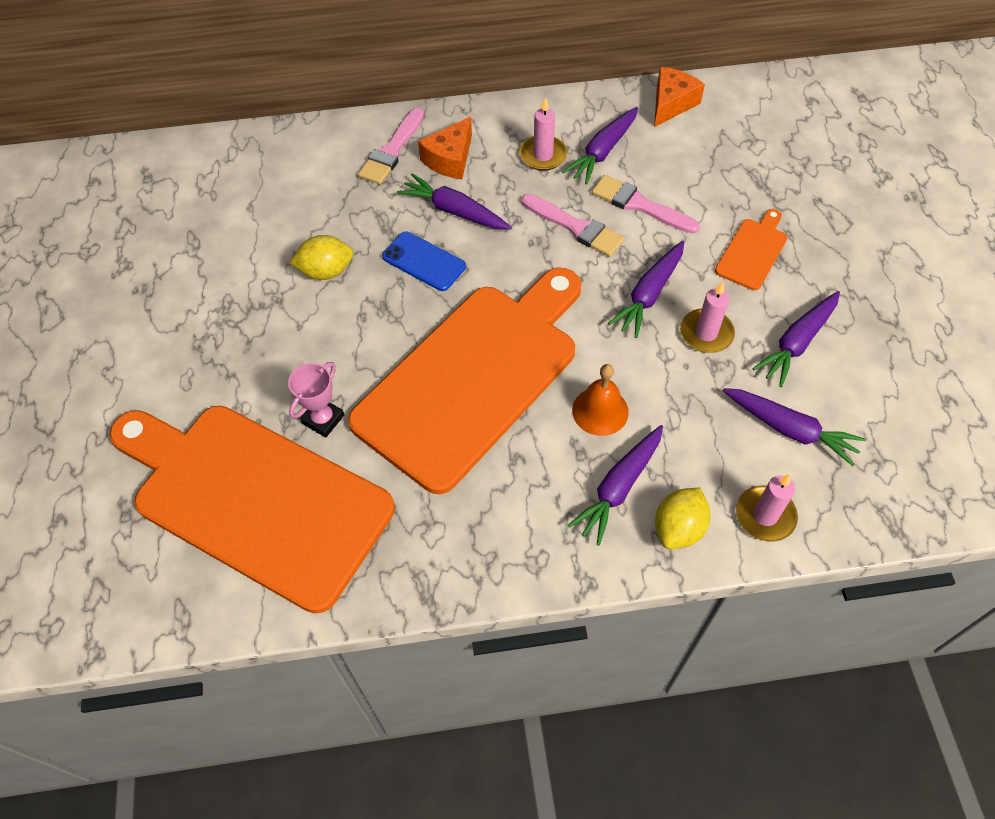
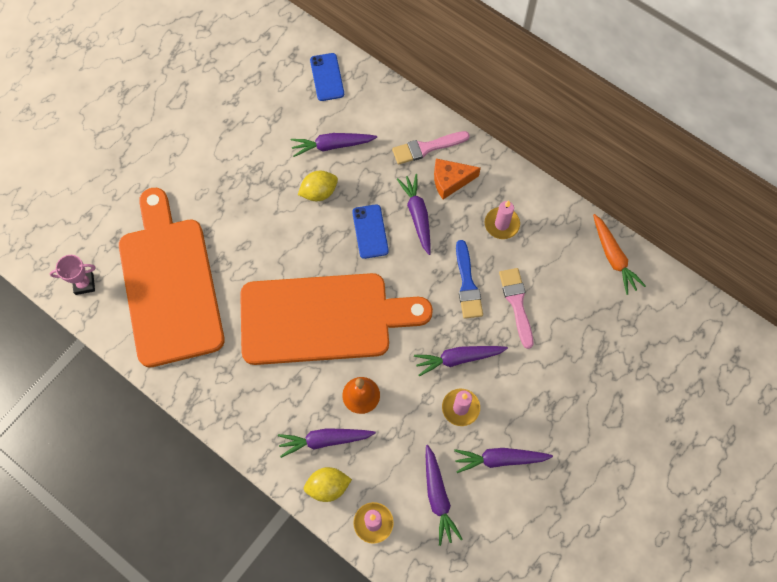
camera: 45 degrees right, 10 degrees up
(211, 169) = (327, 77): none -> blue phone
(323, 419) = (236, 273): pink trophy -> pink trophy (84, 284)
(326, 271) = (319, 192): yellow lemon -> yellow lemon turned 60 degrees counterclockwise
(575, 227) = (467, 284): pink brush -> blue brush
(603, 151) = (537, 252): purple carrot -> purple carrot (332, 146)
(671, 104) = (613, 257): orange cheese -> orange carrot
(752, 251) = (542, 388): orange cutting board -> none

